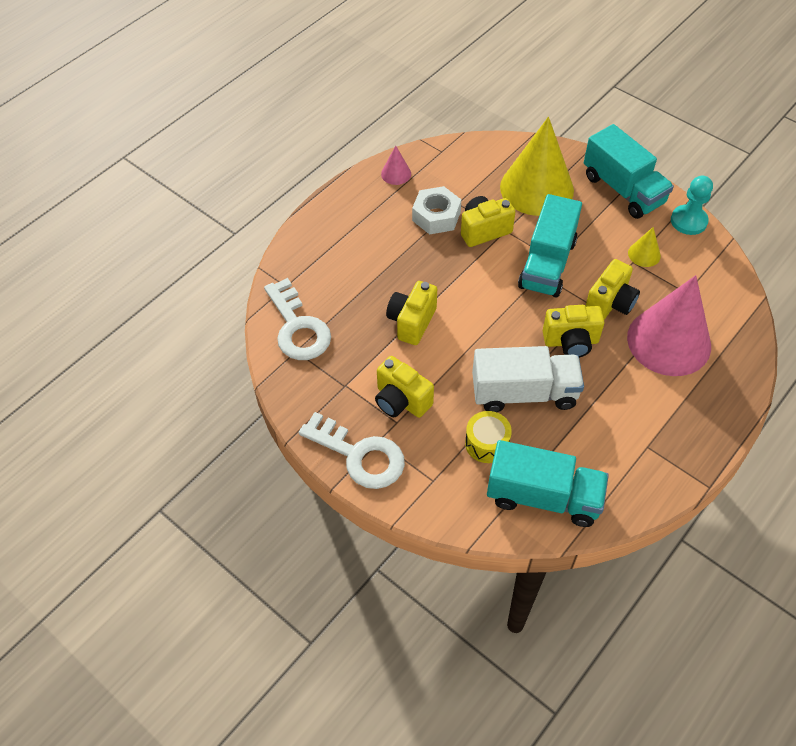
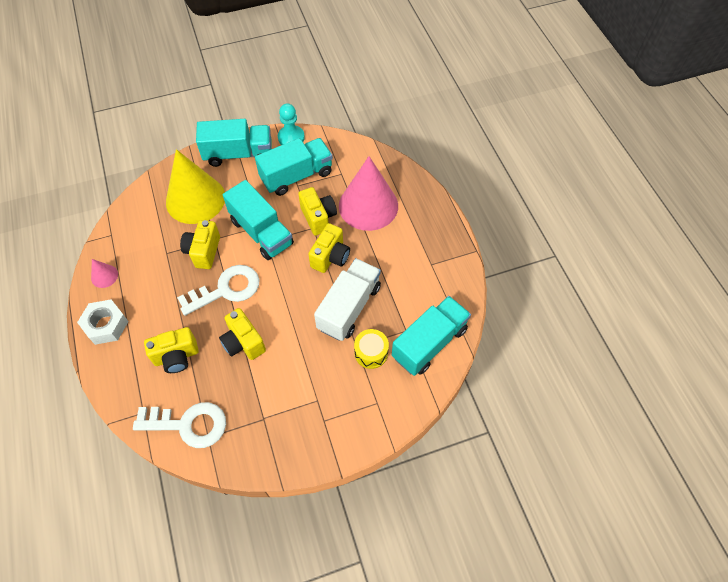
camera: 60 degrees left, 5 degrees up
(359, 455) = (327, 440): white key -> white key (226, 289)
(401, 401) = (302, 387): yellow camera -> yellow camera (176, 357)
(436, 216) = (166, 273): white nut -> white nut (106, 325)
(644, 254) = (296, 176): yellow cone -> turquoise truck

